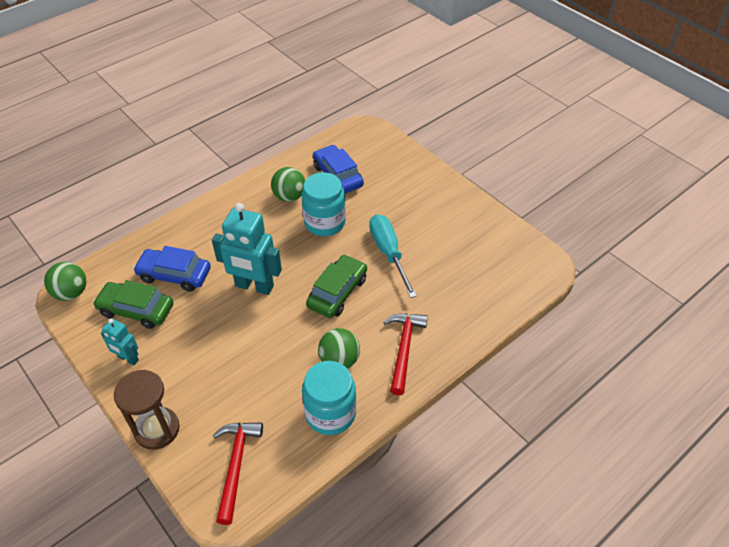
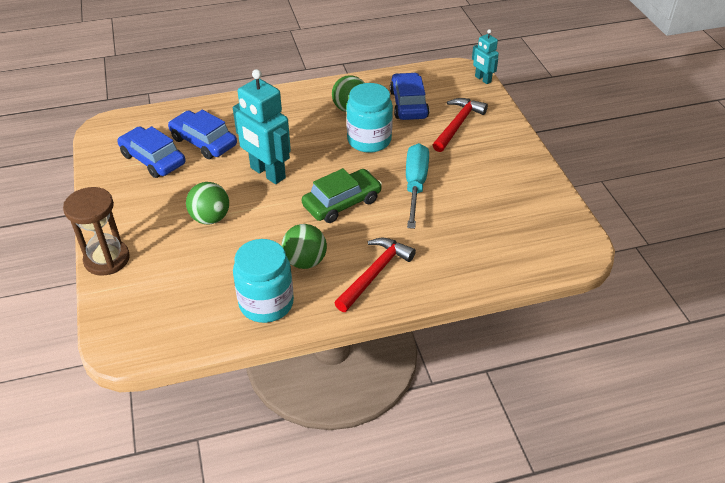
camera: 25 degrees right, 5 degrees down
(71, 293) = (109, 129): green ball -> green ball (210, 218)
(128, 358) = (120, 195): turquoise robot -> turquoise robot (482, 79)
(136, 310) = (153, 159): green car -> blue car
(236, 465) = (153, 314): red hammer -> red hammer (458, 125)

